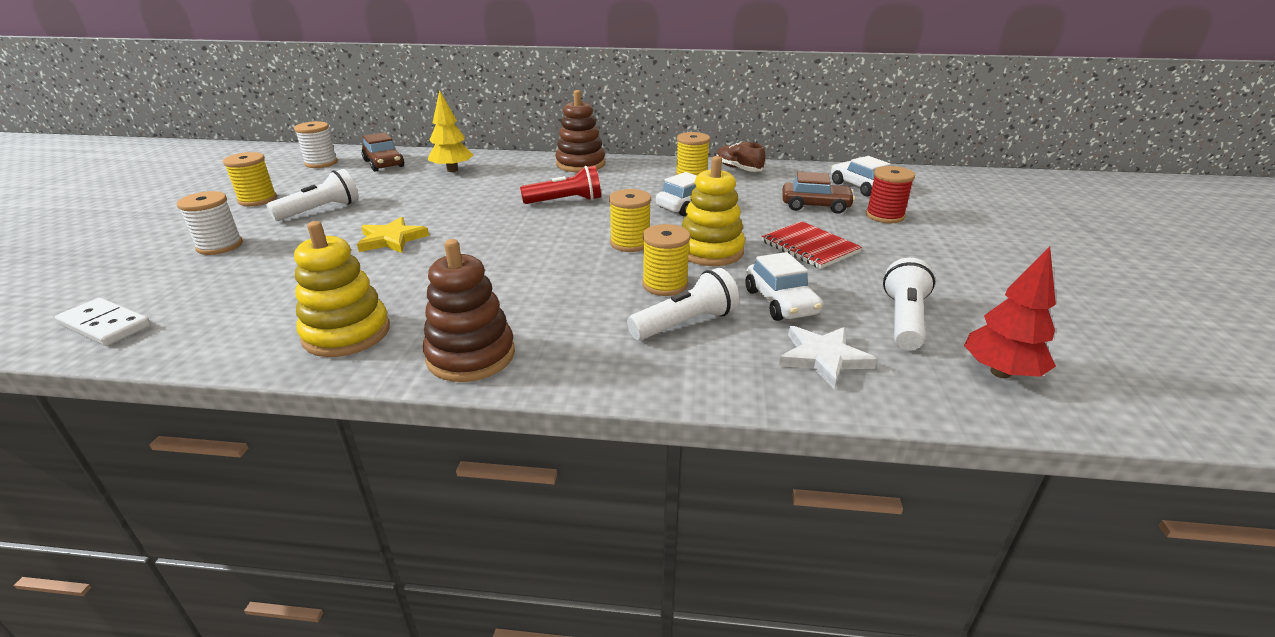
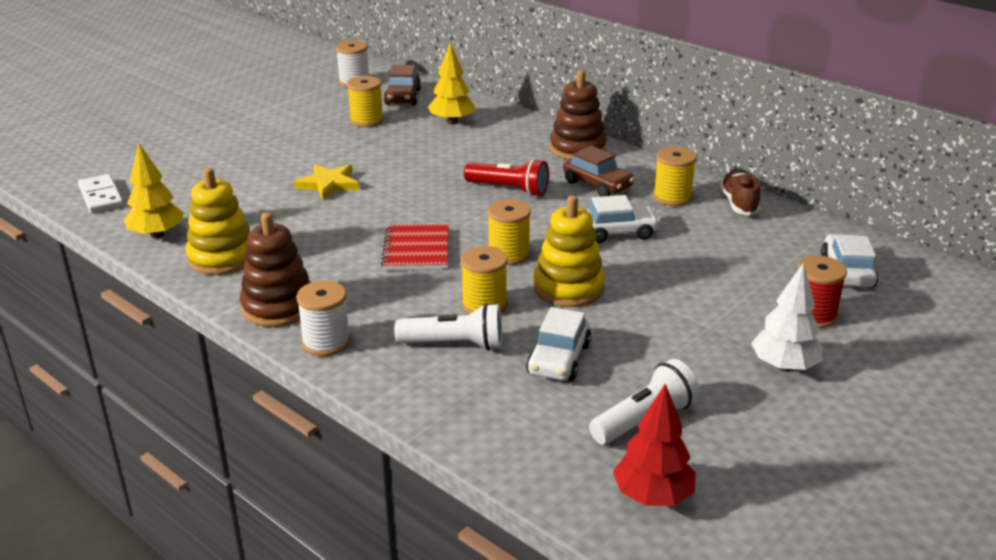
camera: 35 degrees right, 0 degrees up
(220, 246) = (212, 151): white spool -> white spool (326, 342)
(232, 339) = (157, 235): none -> yellow tree
(257, 200) = (273, 111): yellow spool -> yellow spool (366, 120)
(321, 210) = (307, 137): white flashlight -> none
(809, 247) = (671, 319): red notebook -> red notebook (416, 249)
(815, 206) = (753, 277): brown car -> brown car (597, 185)
(823, 358) = (521, 418): white star -> none
(921, 251) = (784, 366): none -> white tree

